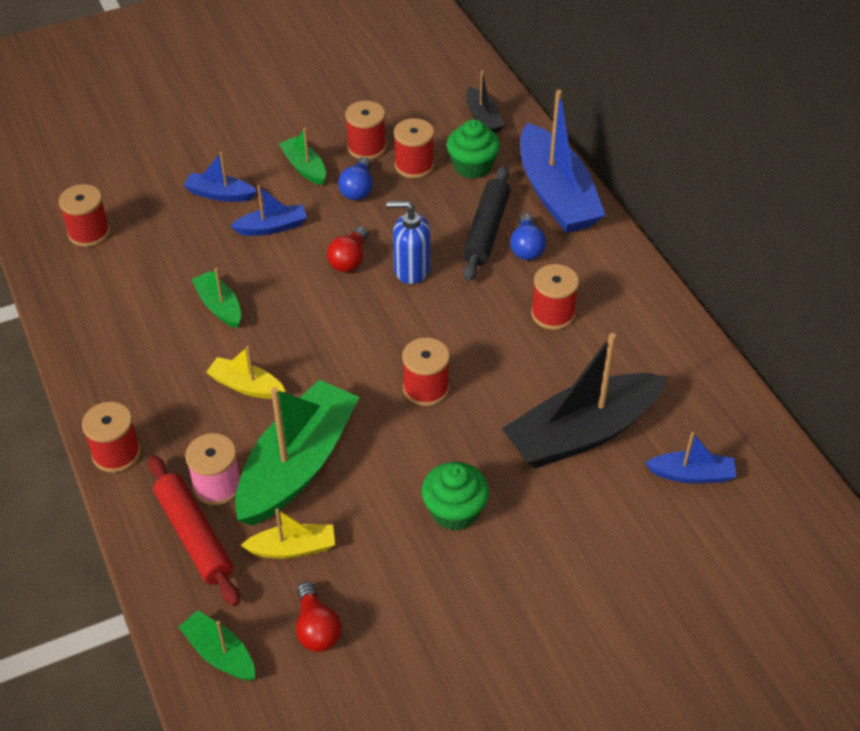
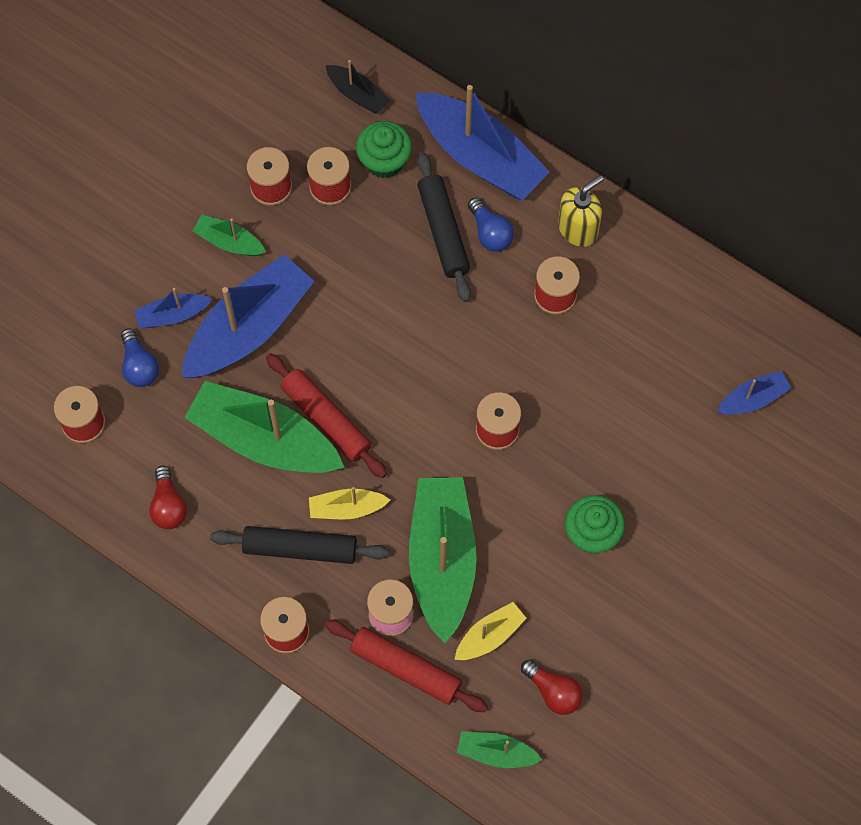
camera: 30 degrees left, 20 degrees up
(181, 397) = (300, 549): none -> black rolling pin
(219, 306) = (264, 440): green boat -> green boat, size x2.08
(272, 227) = (249, 328): blue boat -> blue boat, size x2.08
(282, 315) = (326, 419): none -> red rolling pin
(349, 259) = (343, 328): red light bulb -> red light bulb (168, 505)
(358, 189) = (296, 242): blue light bulb -> blue light bulb (139, 366)
(411, 269) = (405, 310): blue soap dispenser -> none
(582, 433) = (648, 405): black boat -> none
(608, 276) = (578, 229): none -> yellow soap dispenser

